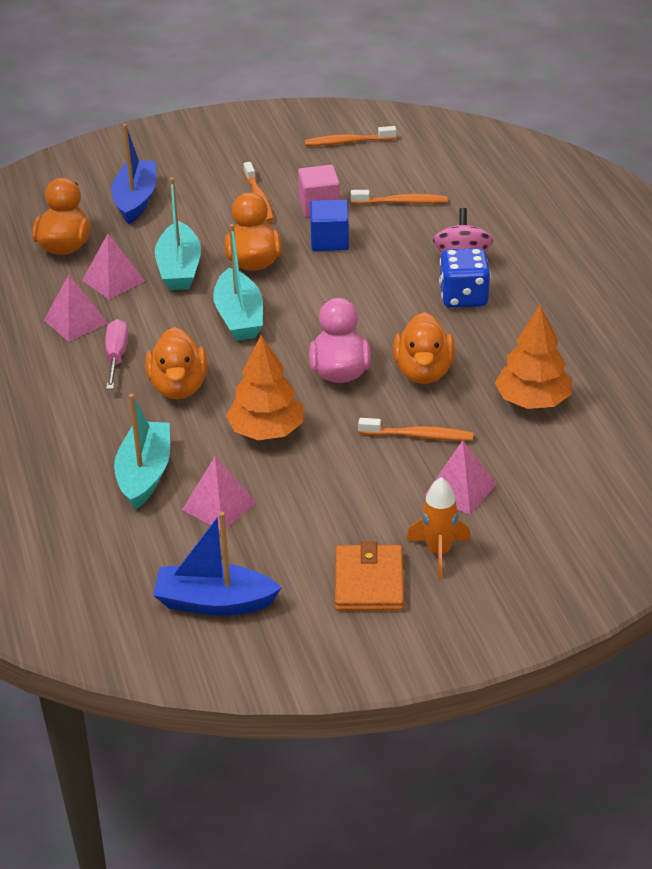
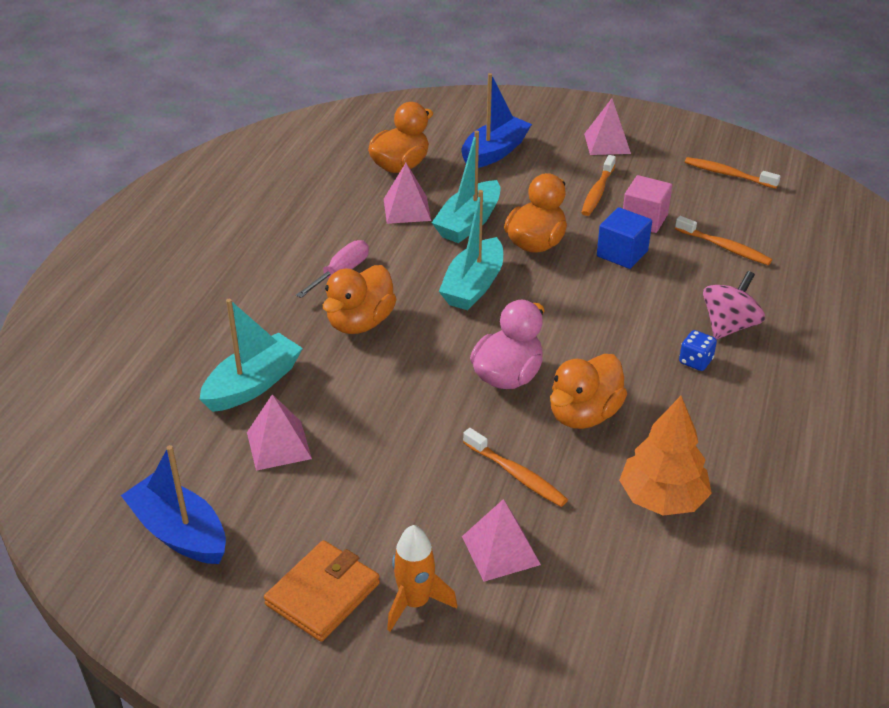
camera: 35 degrees right, 0 degrees up
(75, 321) = (342, 230): pink pyramid -> pink pyramid (607, 143)
(266, 431) = (388, 398): orange tree -> none
(463, 297) = (695, 361): blue dice -> blue dice, size x0.55

